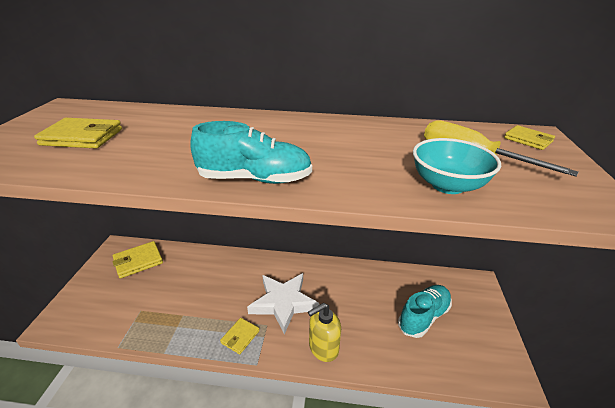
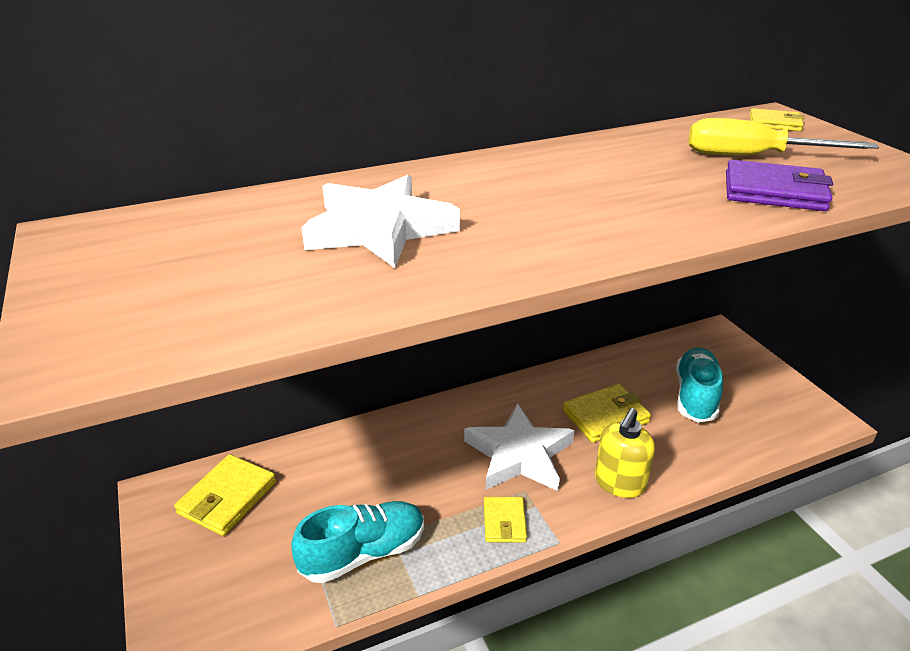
camera: 30 degrees left, 0 degrees up
(82, 137) = (224, 268): yellow wallet -> yellow wallet (605, 416)
(175, 138) = (379, 229): none -> white star
(255, 179) = (578, 246): turquoise shoe -> turquoise shoe (363, 553)
(447, 185) = (774, 192): turquoise bowl -> purple wallet

